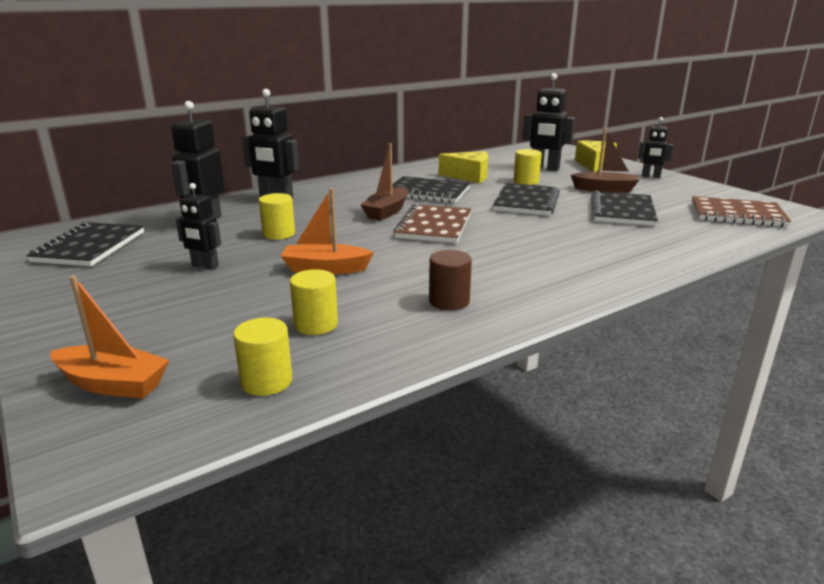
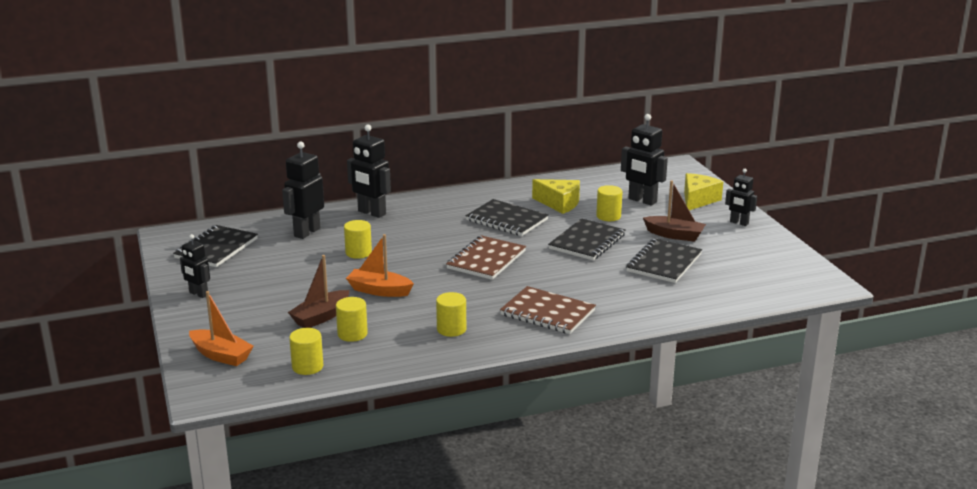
camera: 15 degrees right, 0 degrees up
(205, 266) = (294, 277): black robot -> black robot (198, 294)
(387, 211) = (457, 239): brown boat -> brown boat (321, 317)
(449, 301) = (451, 329): brown cylinder -> yellow cylinder
(737, 214) = (766, 279): brown notebook -> brown notebook (547, 313)

